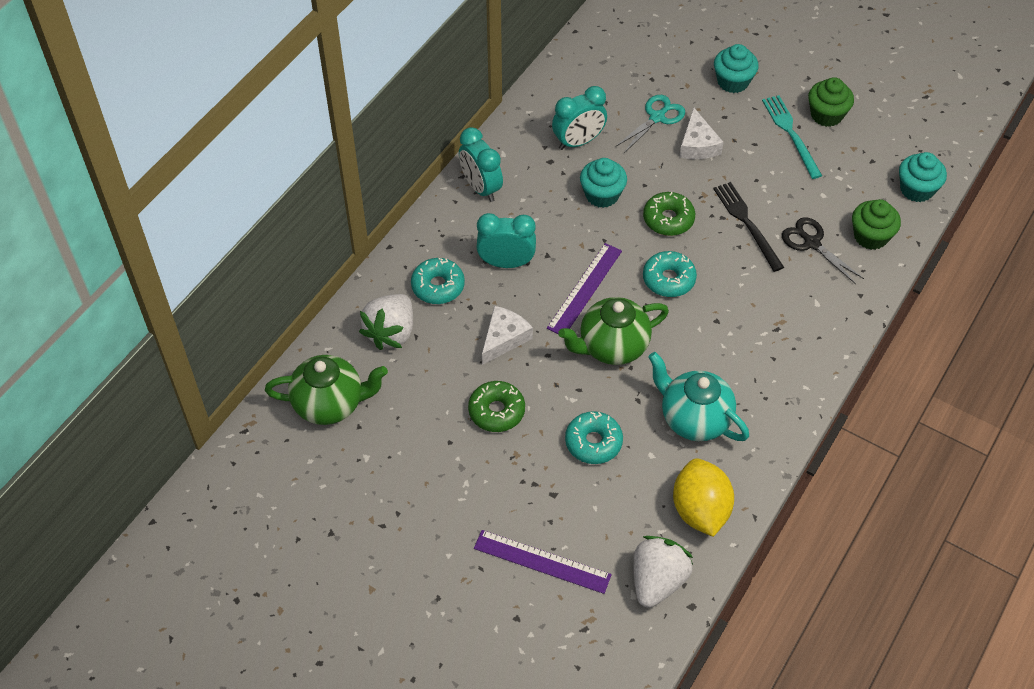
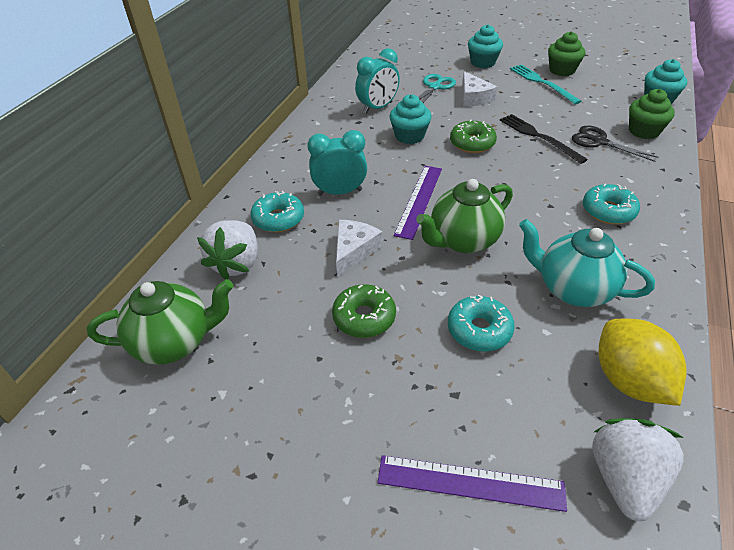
camera: 10 degrees left, 10 degrees down
(481, 188) = (303, 145): turquoise clock -> none
(668, 279) = (492, 182): turquoise donut -> turquoise donut (608, 211)

